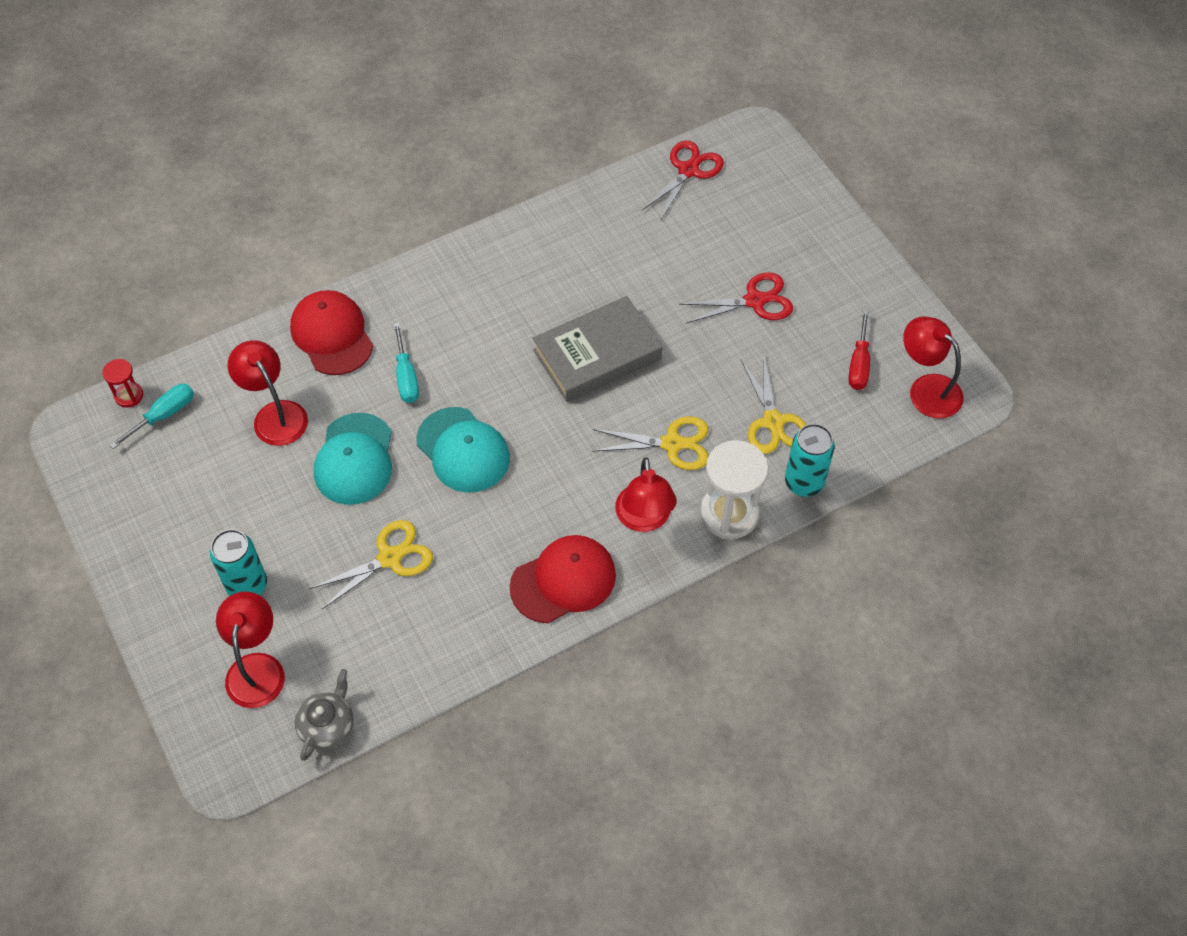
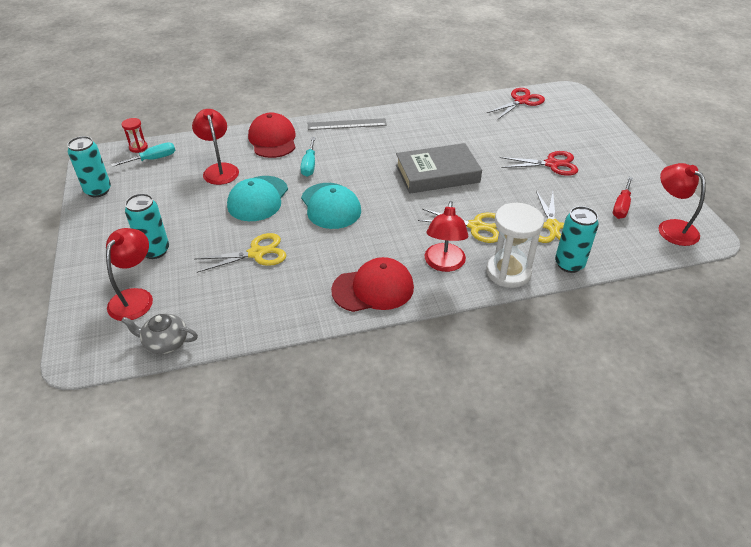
camera: 15 degrees right, 15 degrees down
(110, 496) = (98, 190): none -> turquoise can
(327, 725) = (165, 342): grey teapot -> grey teapot turned 120 degrees counterclockwise
(435, 277) = (347, 124): none -> grey ruler

